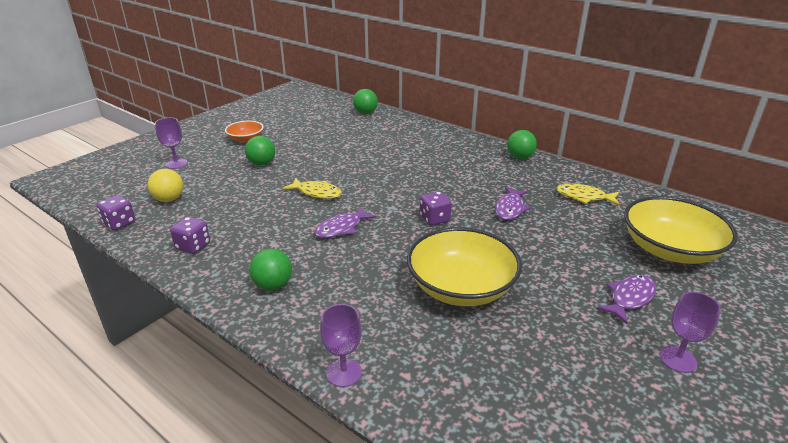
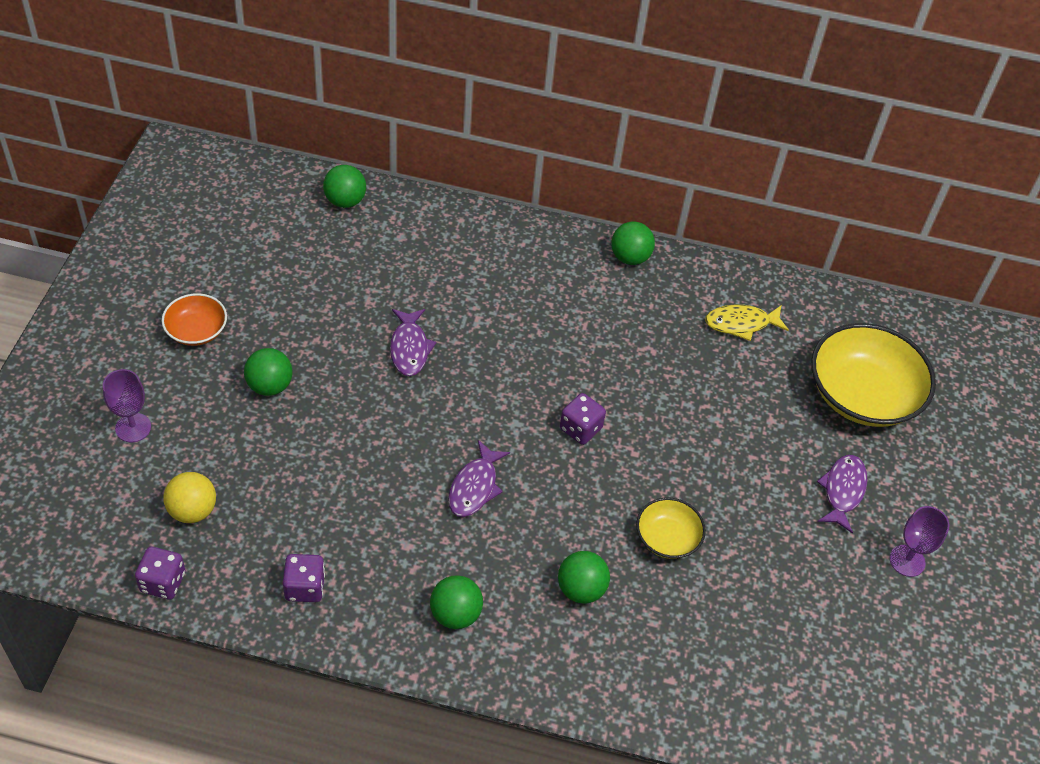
camera: 30 degrees left, 20 degrees up
(317, 193) = (396, 426): yellow fish -> none
(344, 372) = (610, 702): purple goblet -> none
(373, 297) = (581, 589): none -> green ball
(461, 287) = (667, 538): yellow bowl -> yellow bowl, size x0.52
(510, 208) = (662, 377): purple fish -> purple fish (409, 348)

